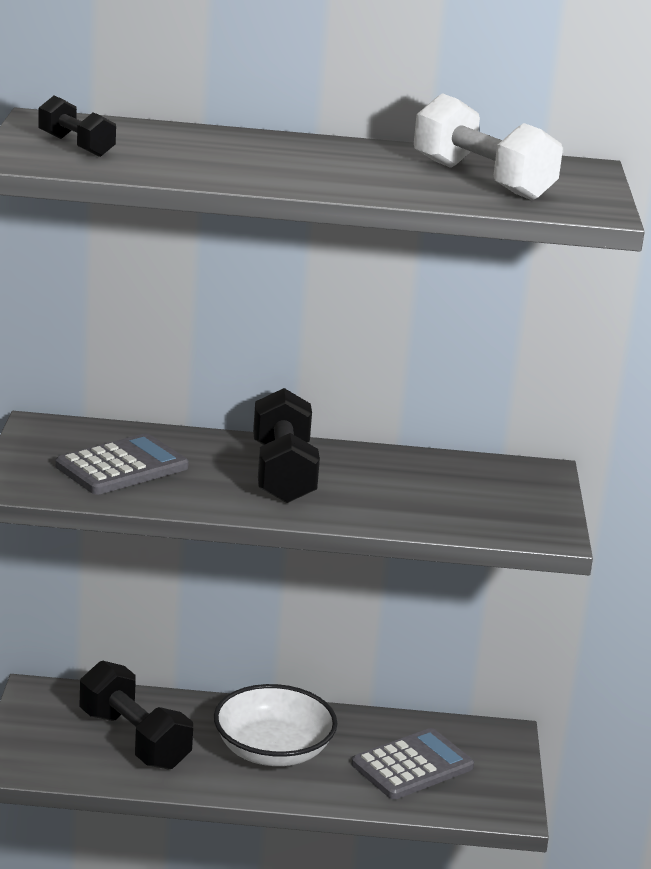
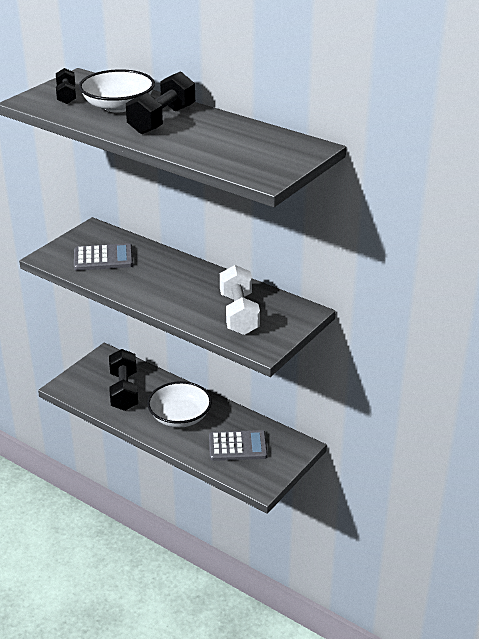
camera: 35 degrees right, 10 degrees up
(193, 150) = (118, 106): none -> white bowl
(283, 473) = (172, 280): black dumbbell -> black dumbbell (162, 120)
(482, 180) = (237, 148): white dumbbell -> white dumbbell (239, 314)

